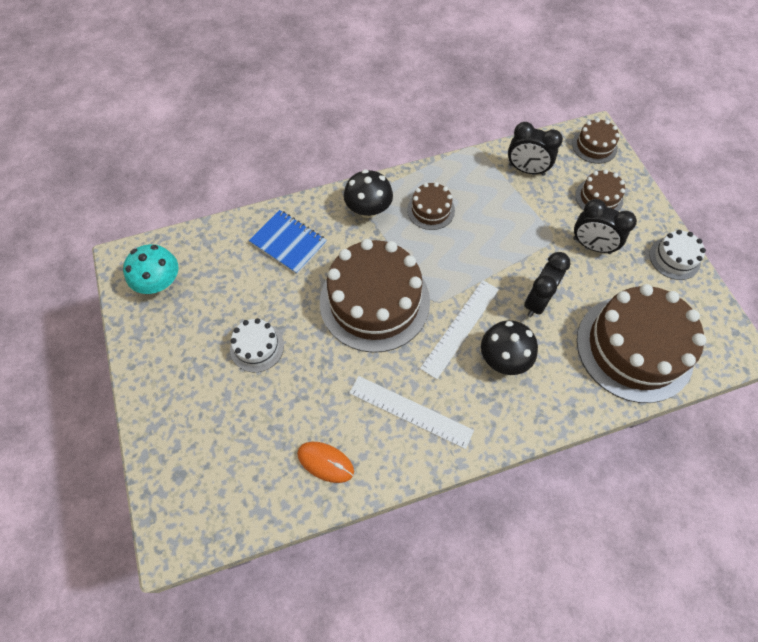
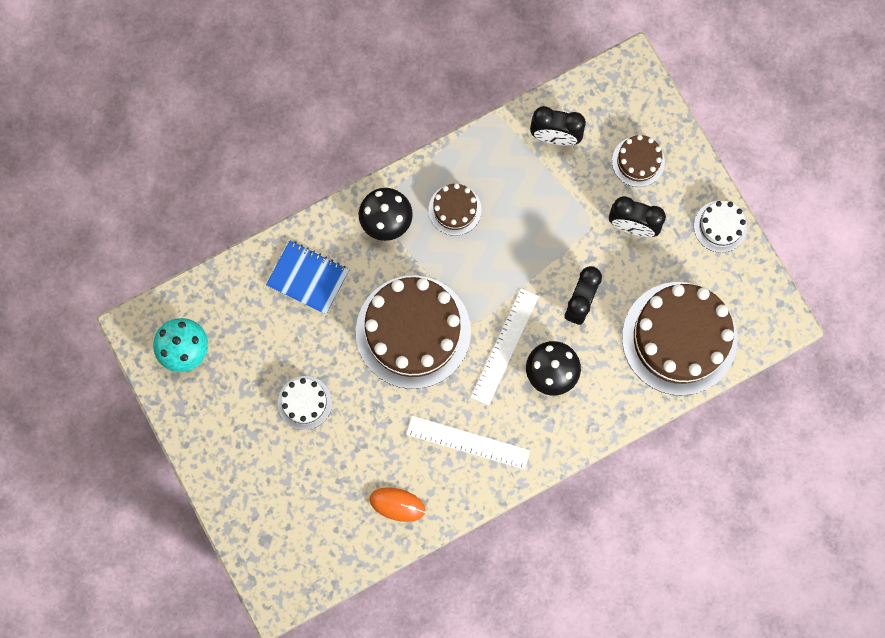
camera: 10 degrees left, 15 degrees up
(594, 146) = (630, 89): brown cake -> none

